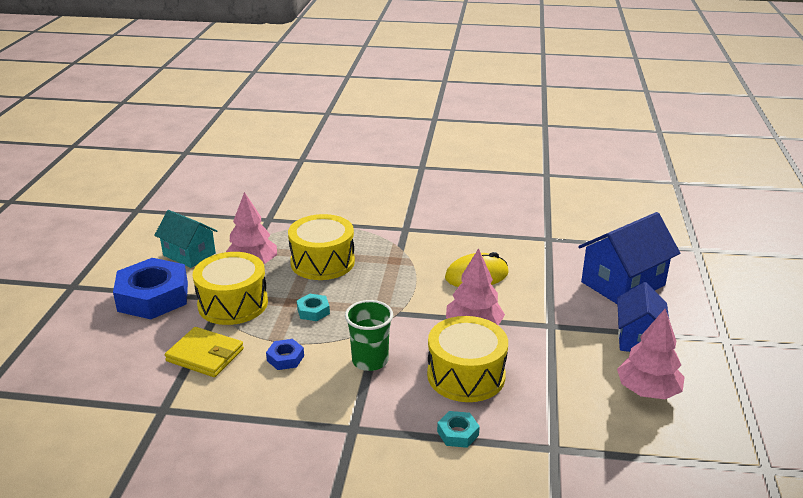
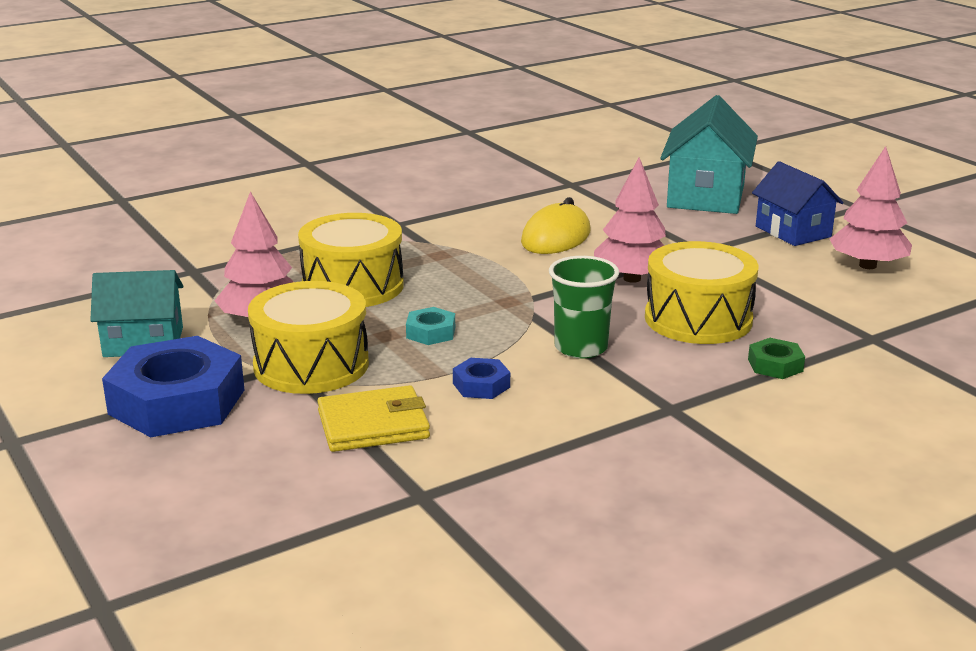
camera: 40 degrees left, 5 degrees down
(458, 433) = (775, 365): turquoise nut -> green nut
(623, 284) = (706, 196): blue house -> turquoise house

